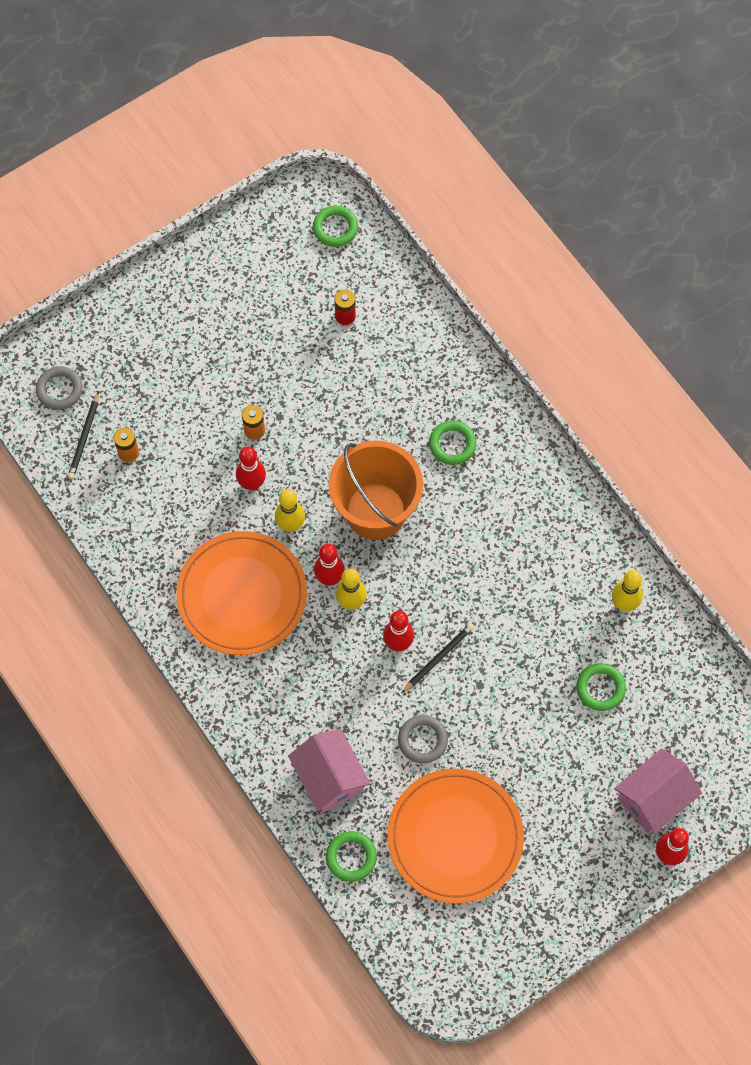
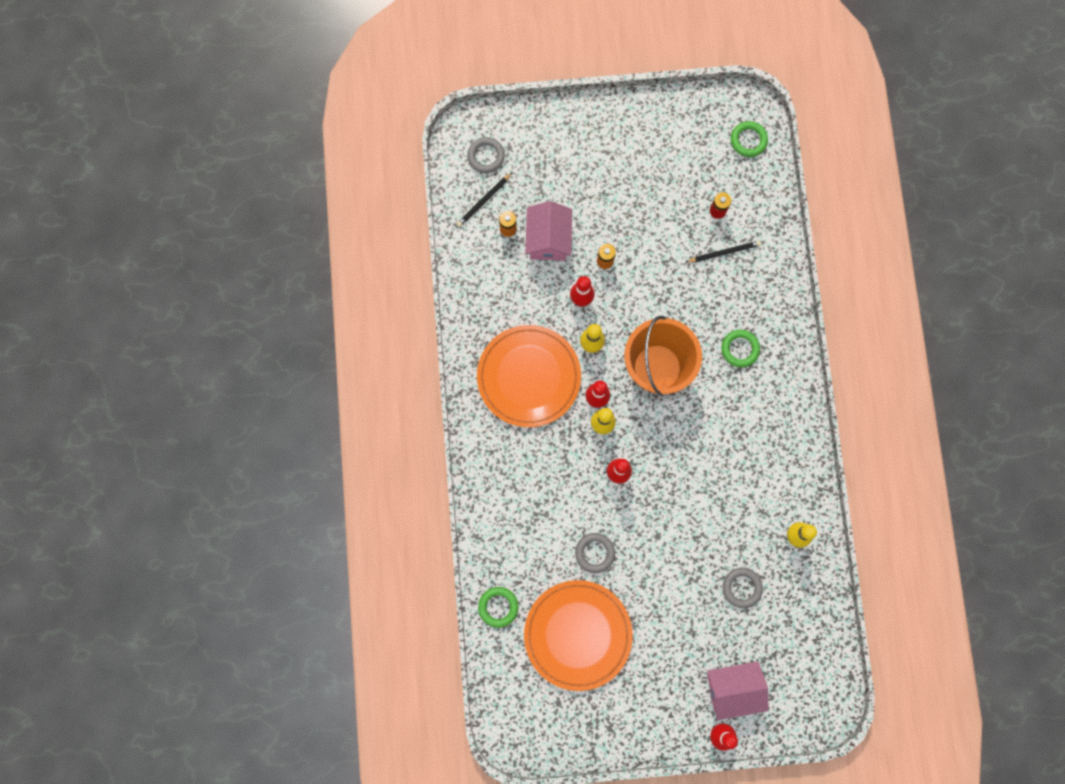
camera: 30 degrees right, 10 degrees up
(329, 777) = (515, 542): pink house -> pink house (548, 239)
(438, 658) = (640, 500): black pencil -> black pencil (724, 252)
(600, 688) = (742, 588): green ring -> grey ring

